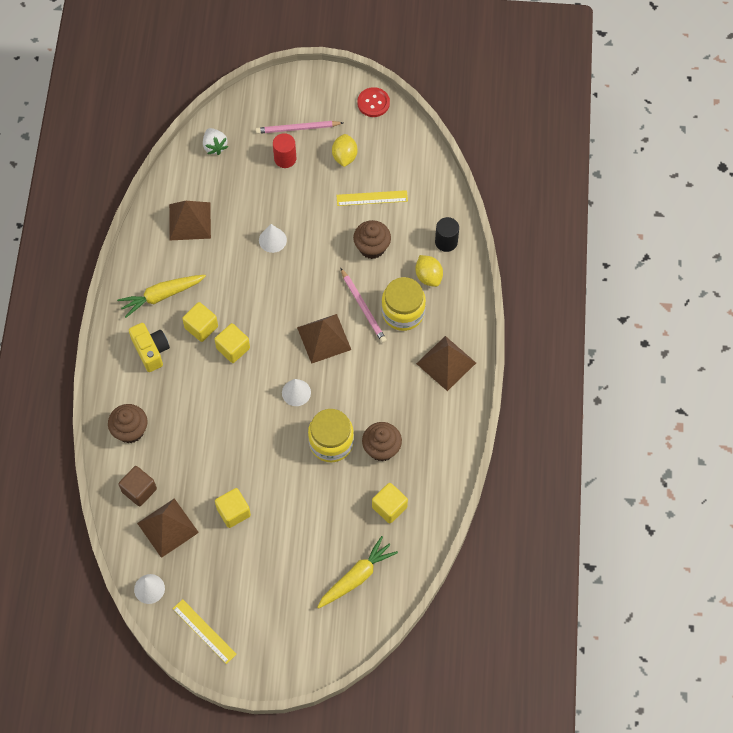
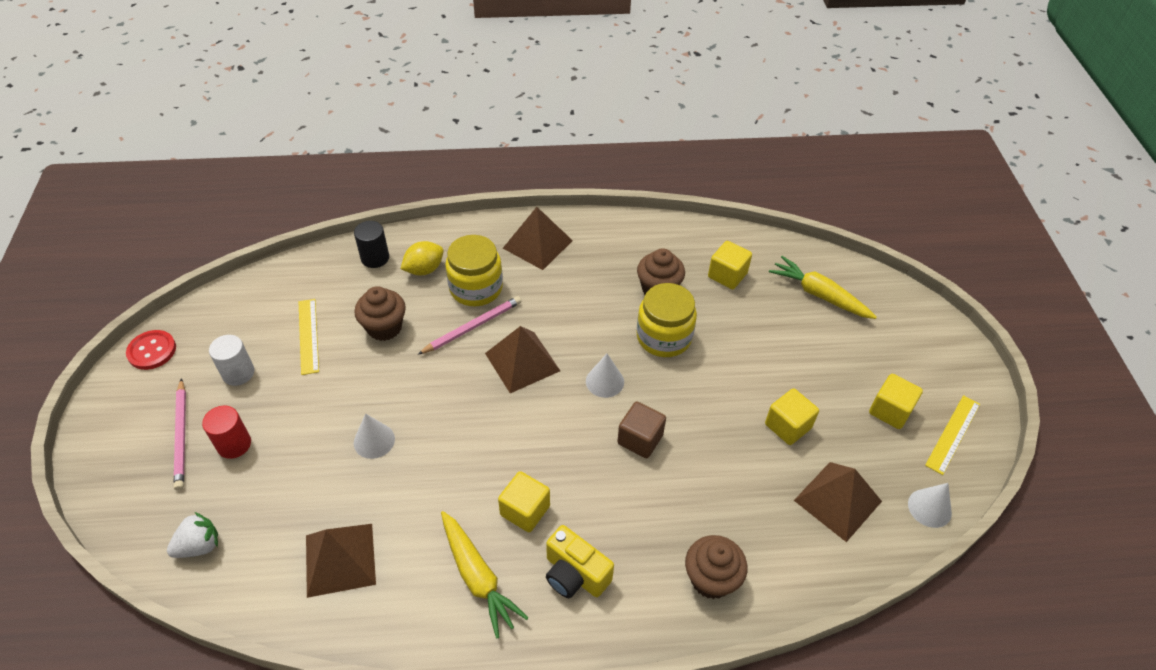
camera: 100 degrees left, 15 degrees down
(139, 490) = (798, 548): brown cube -> brown cube (640, 439)
(151, 351) = (575, 574): yellow camera -> yellow camera turned 105 degrees counterclockwise
(233, 348) = (553, 464): yellow cube -> yellow cube (890, 411)
(344, 156) = (238, 373): yellow lemon -> white cylinder

